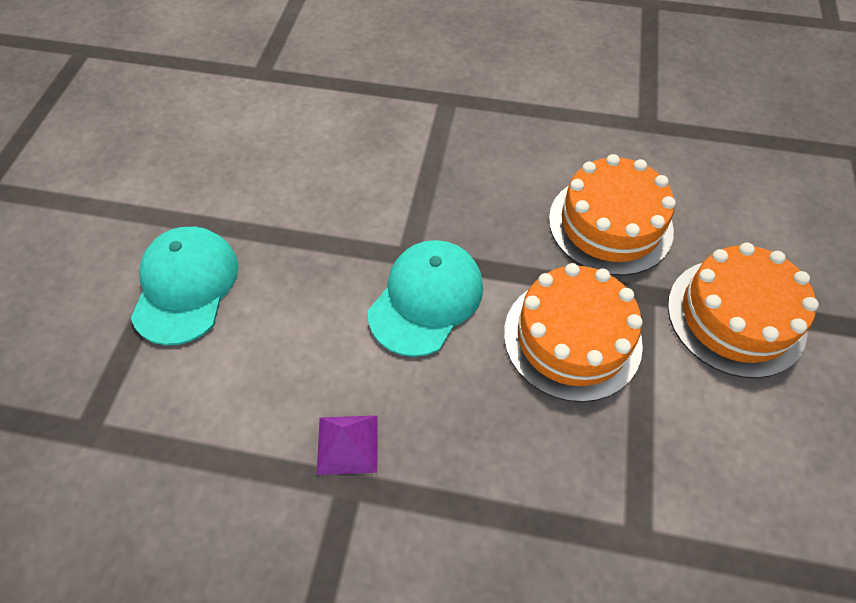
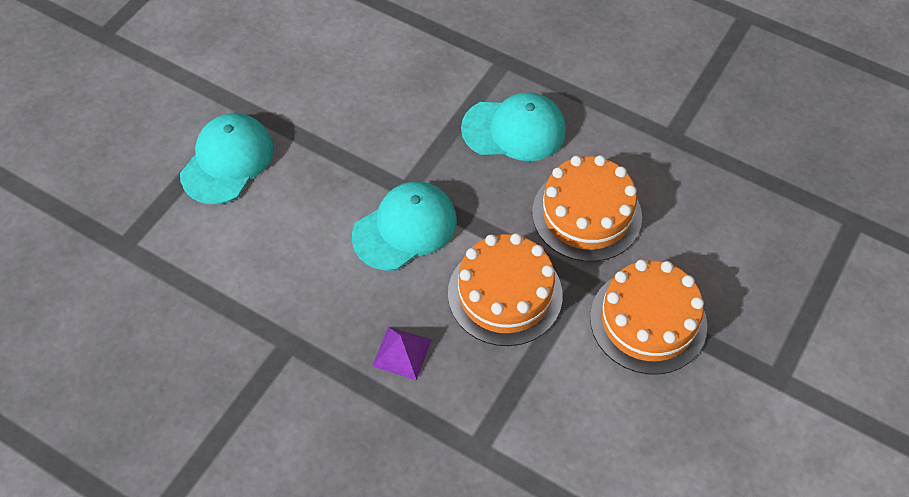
camera: 20 degrees right, 0 degrees up
(347, 444) = (300, 314): purple pyramid -> purple pyramid (402, 353)
(492, 161) = (514, 130): none -> turquoise cap

